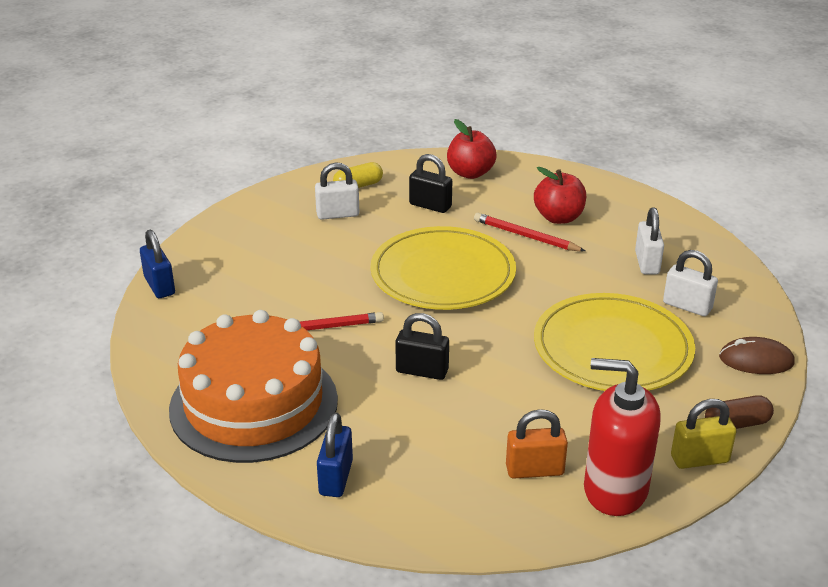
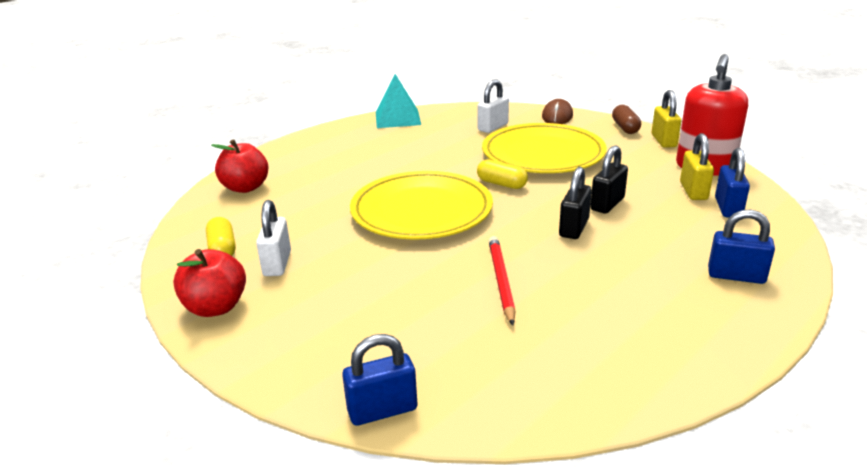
camera: 80 degrees left, 5 degrees down
(254, 404) = (636, 323): orange cake -> none
(430, 206) = (294, 210): black padlock -> black padlock (607, 204)
(493, 495) = (728, 208): none -> blue padlock
(516, 320) = (501, 184): none -> yellow capsule
(526, 236) = (374, 171): red pencil -> none
(534, 470) = (693, 191): orange padlock -> yellow padlock
(558, 217) = (351, 157): red apple -> red apple (216, 307)
(647, 263) = (433, 133): white padlock -> none
(685, 233) = (397, 118): none -> turquoise pyramid

